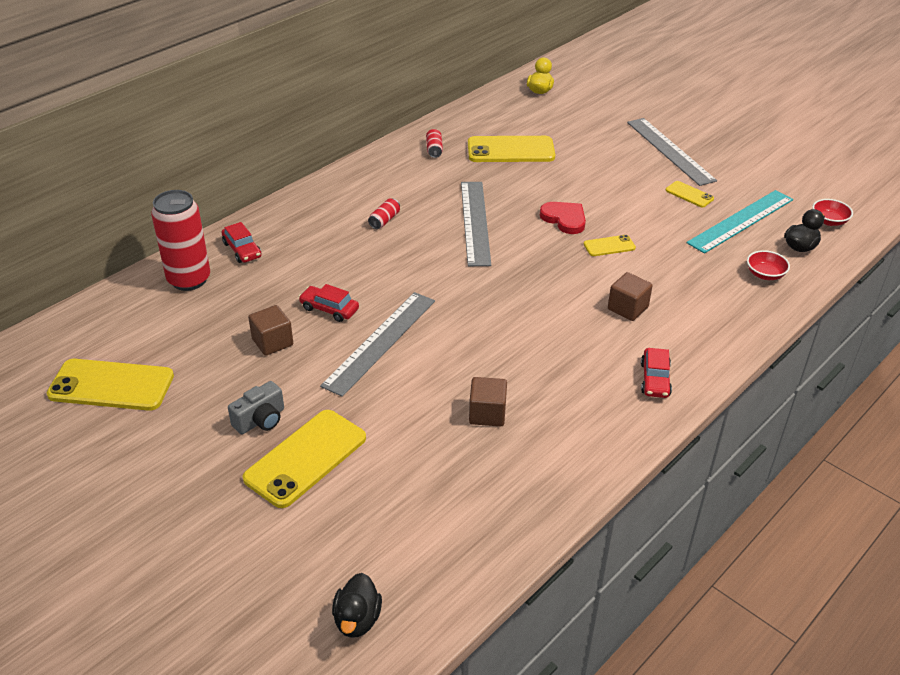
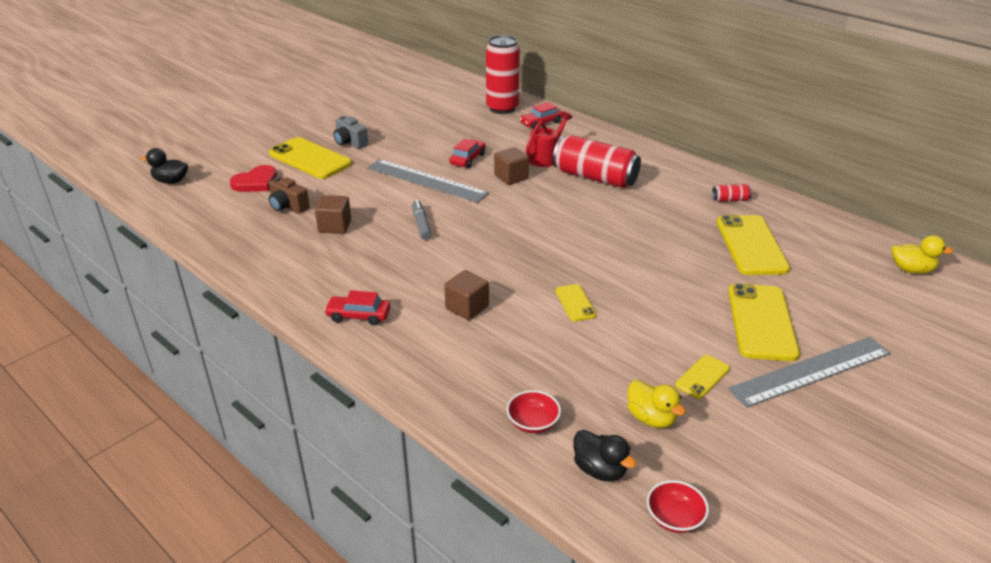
camera: 90 degrees right, 5 degrees down
(111, 385) = (393, 96): yellow phone -> yellow phone (761, 322)
(272, 342) = (430, 141): brown cube -> brown cube (511, 177)
(334, 250) = (545, 158): none -> red watering can
(384, 220) = (595, 177): red can -> red can, size x2.37
(439, 464) = (288, 206): none -> brown camera
(475, 222) = (602, 222): grey ruler -> none
(481, 343) = (421, 224): none -> grey marker
(564, 219) = (621, 276): red heart -> red heart (256, 182)
(741, 221) = (651, 418): turquoise ruler -> yellow duck

